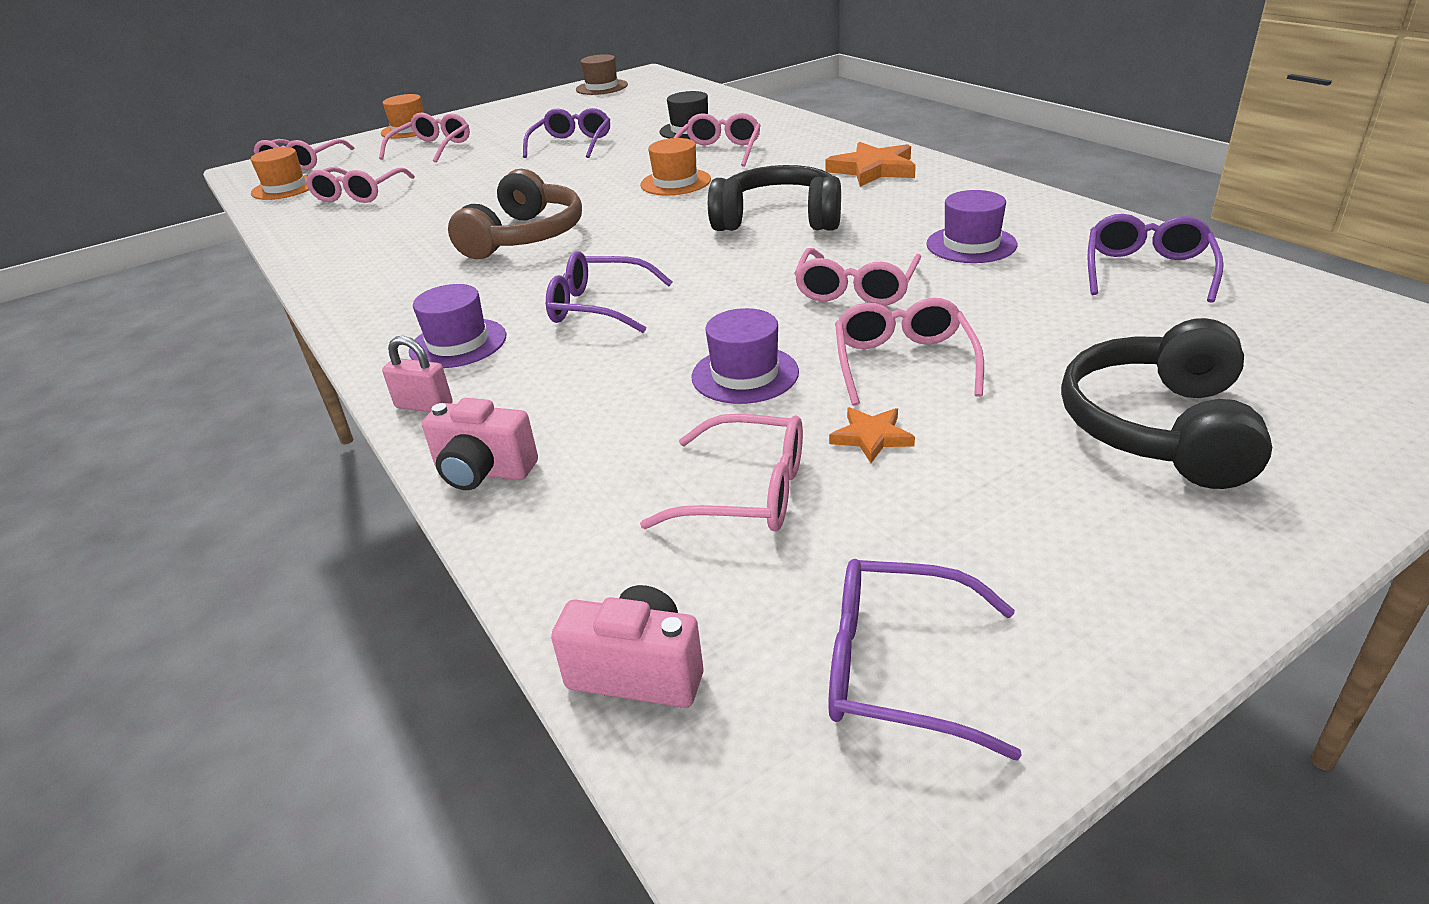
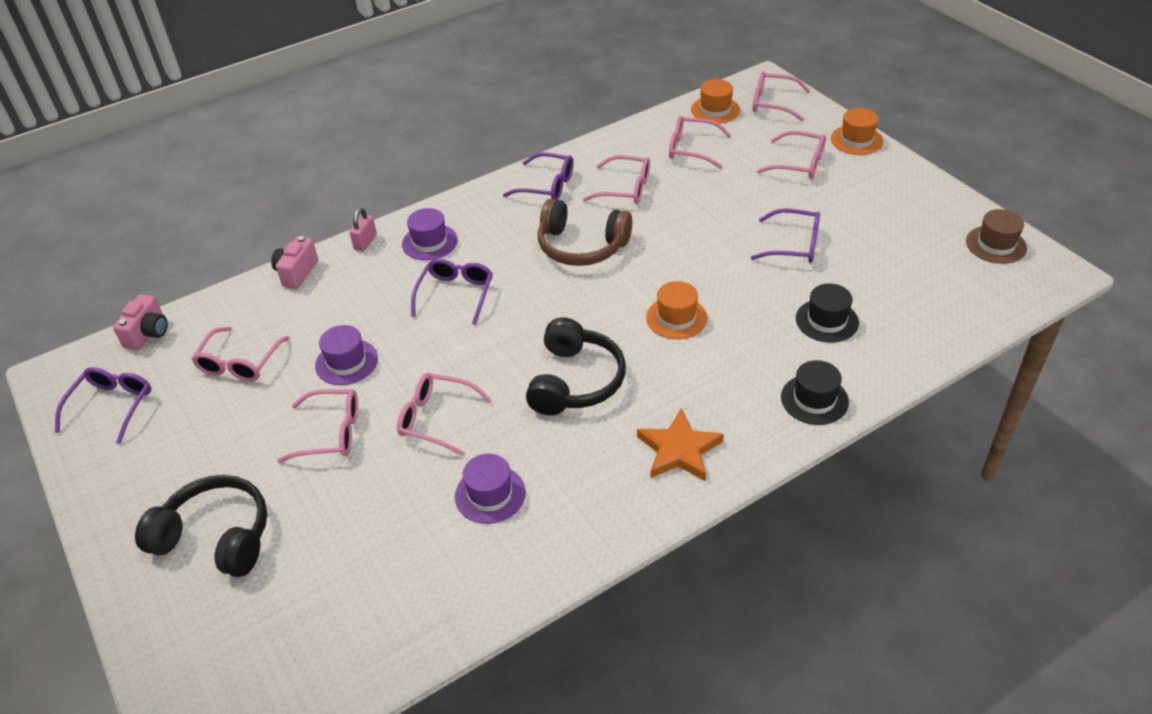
camera: 90 degrees right, 10 degrees up
(719, 152) = (754, 343): pink glasses -> pink glasses (625, 188)
(796, 130) = (814, 399): none -> black hat
(871, 437) = (263, 412): orange star -> none
(1147, 270) = (407, 595): purple glasses -> purple glasses (547, 185)

